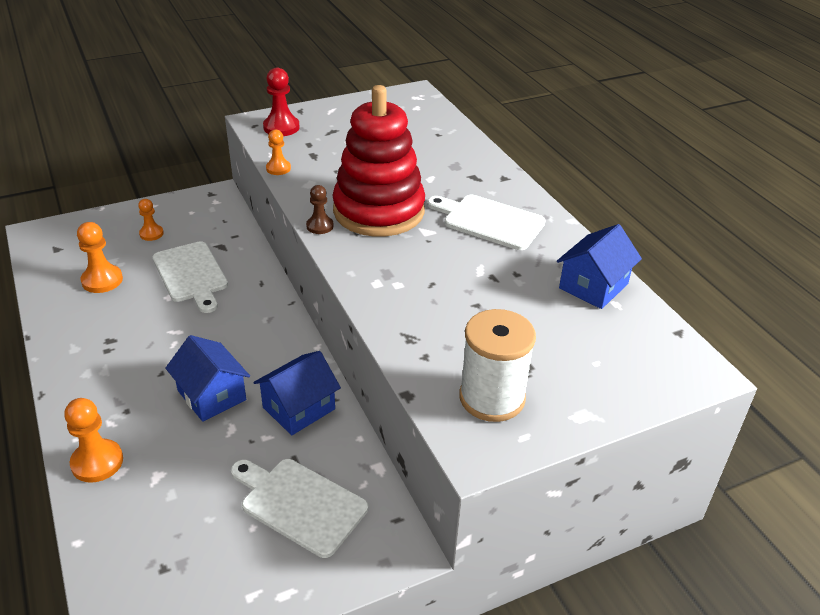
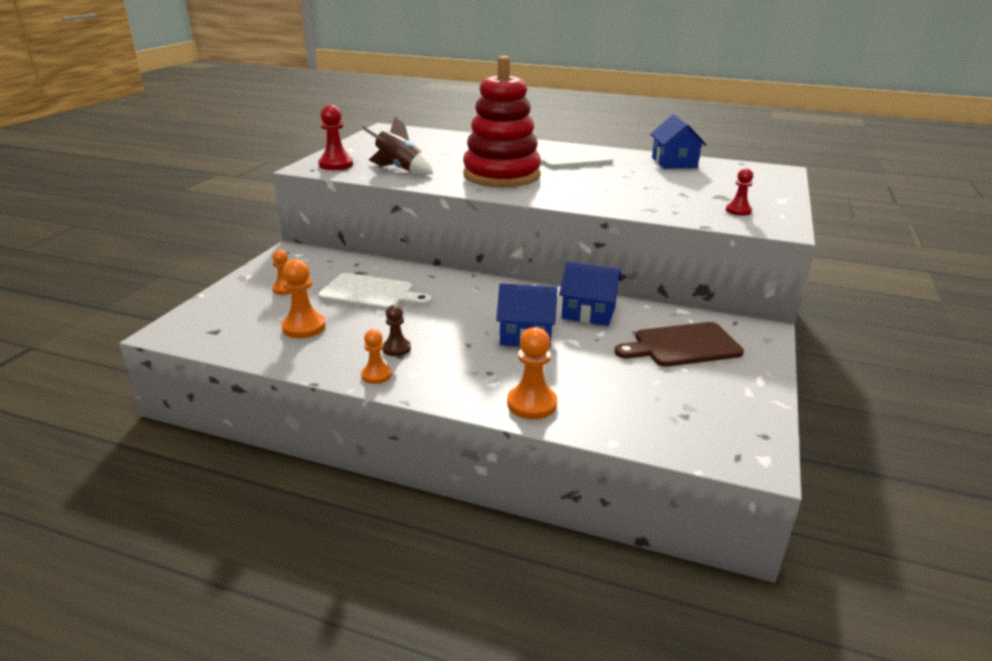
camera: 45 degrees left, 10 degrees down
(278, 168) = (387, 180): orange pawn -> orange pawn (376, 375)
(299, 408) = (588, 312): blue house -> blue house turned 75 degrees counterclockwise
(299, 504) = (682, 345): white cutting board -> brown cutting board
(314, 158) = (400, 169): none -> brown rocket
(320, 226) = (485, 192): brown pawn -> brown pawn (396, 348)
(492, 398) = (738, 211): white spool -> red pawn

